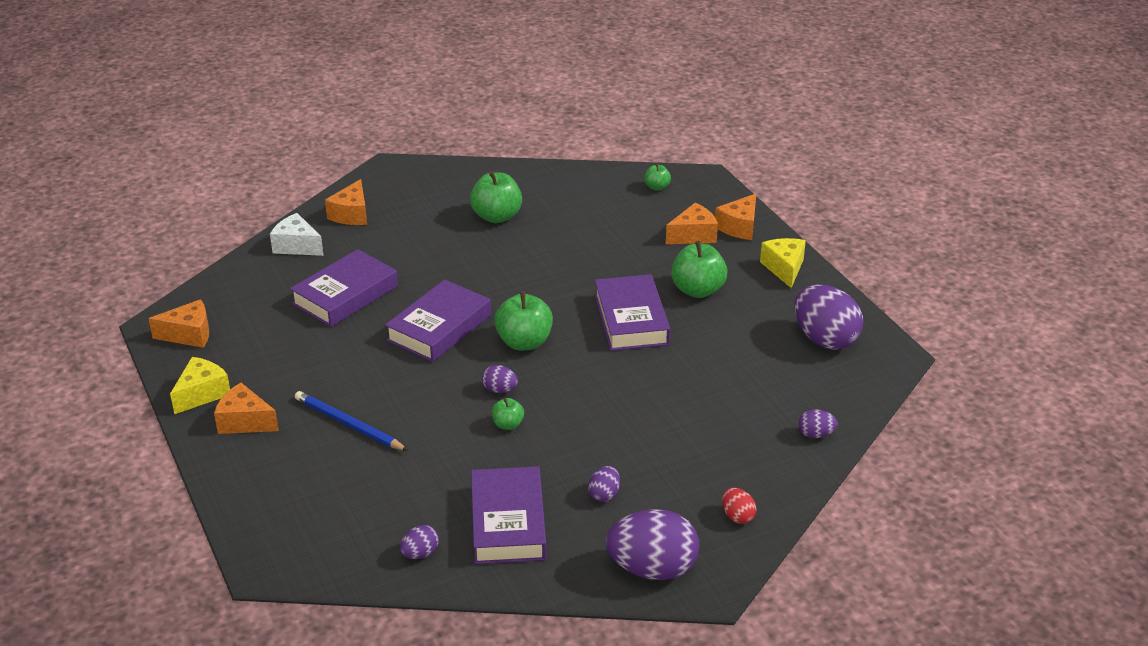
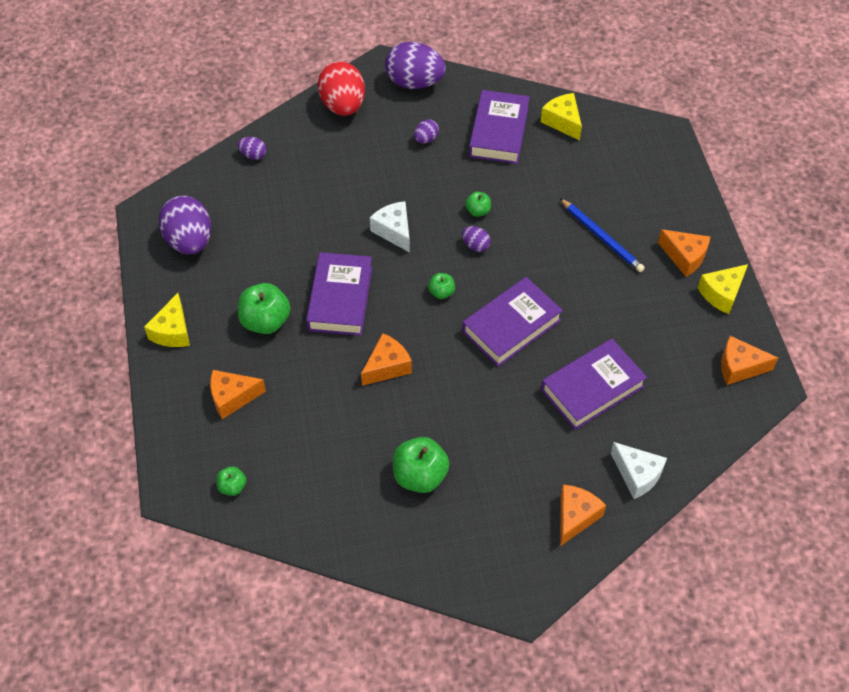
camera: 165 degrees left, 20 degrees up
(420, 553) = (562, 122): purple egg -> yellow cheese
(524, 342) = (441, 292): green apple -> green apple, size x0.53
(601, 387) = (394, 231): none -> white cheese
(737, 516) = (343, 105): red egg -> red egg, size x2.17
(739, 227) = (181, 400): orange cheese -> orange cheese (387, 366)

